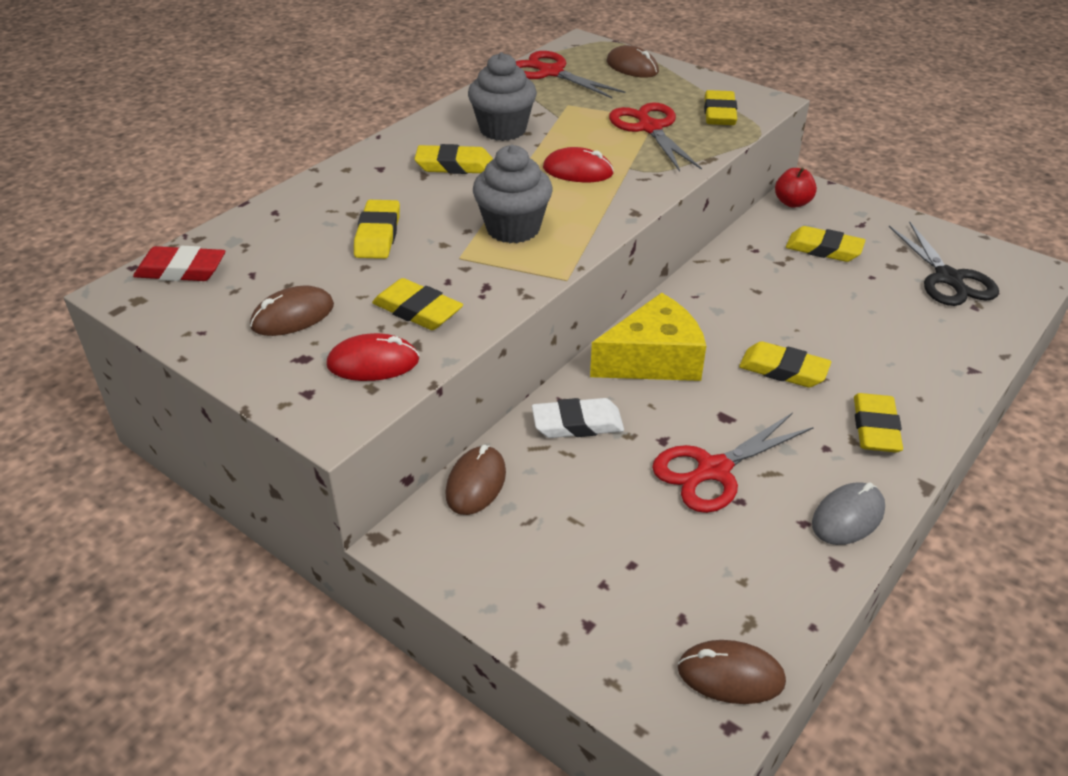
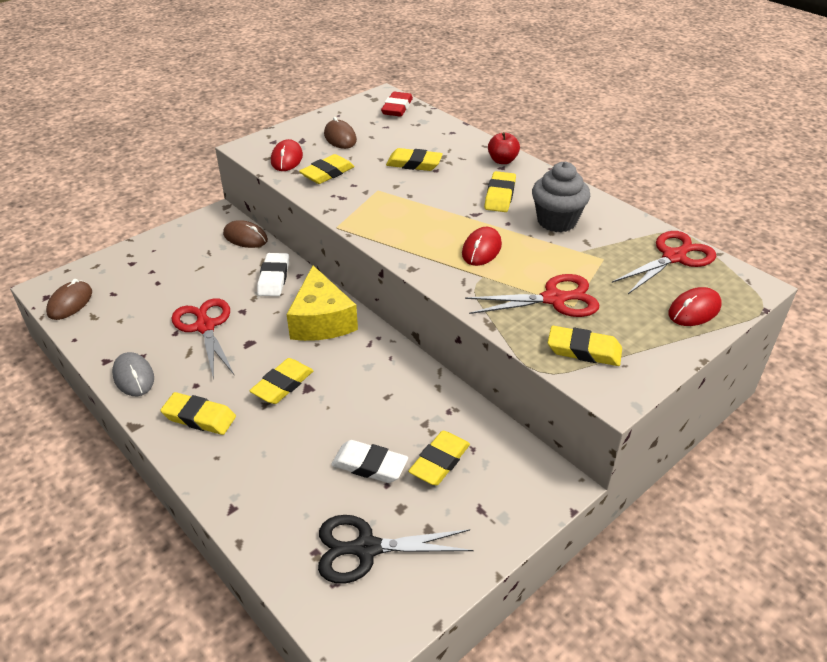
camera: 100 degrees right, 0 degrees up
(513, 228) = (405, 212): grey cupcake -> none
(632, 67) = (694, 310): brown mouse -> red mouse
(792, 203) = (529, 462): red apple -> red apple (502, 161)
(856, 289) = (369, 465): none -> white eraser

